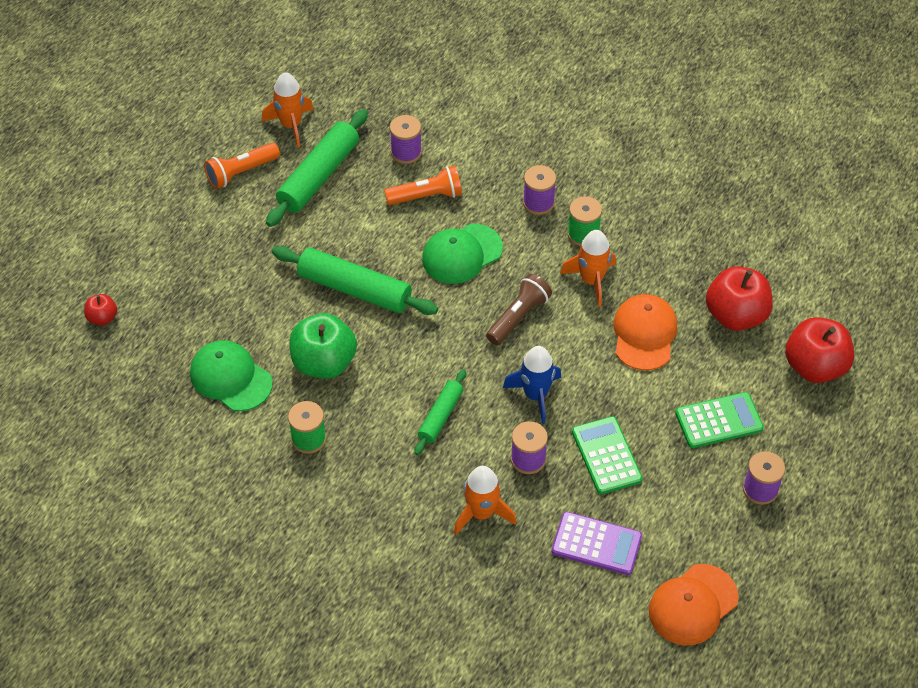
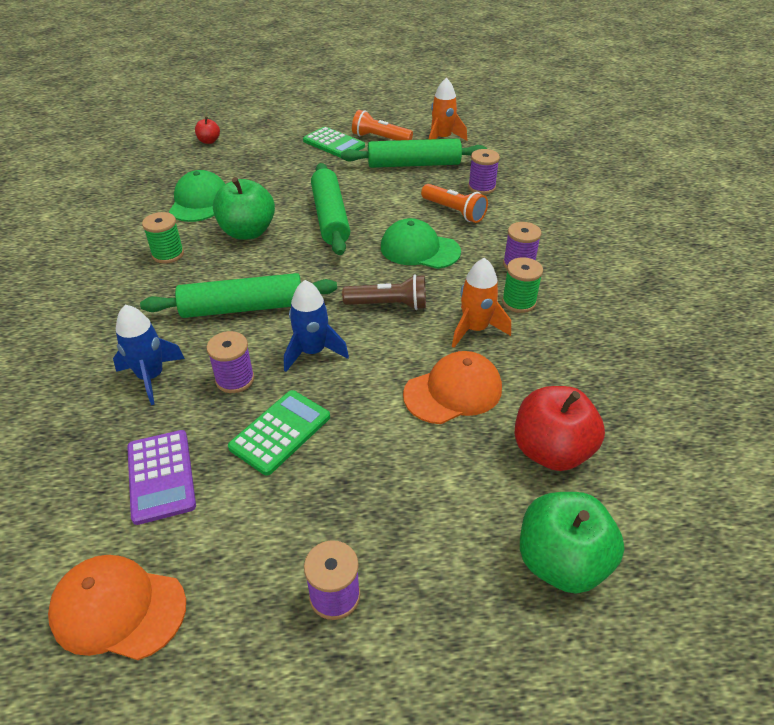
camera: 55 degrees right, 10 degrees down
(440, 416) = (243, 308): green rolling pin -> green rolling pin, size x1.75
(481, 513) = (151, 377): orange rocket -> blue rocket
(718, 421) = (400, 504): green calculator -> green calculator (334, 143)
(815, 366) = (561, 562): red apple -> green apple

